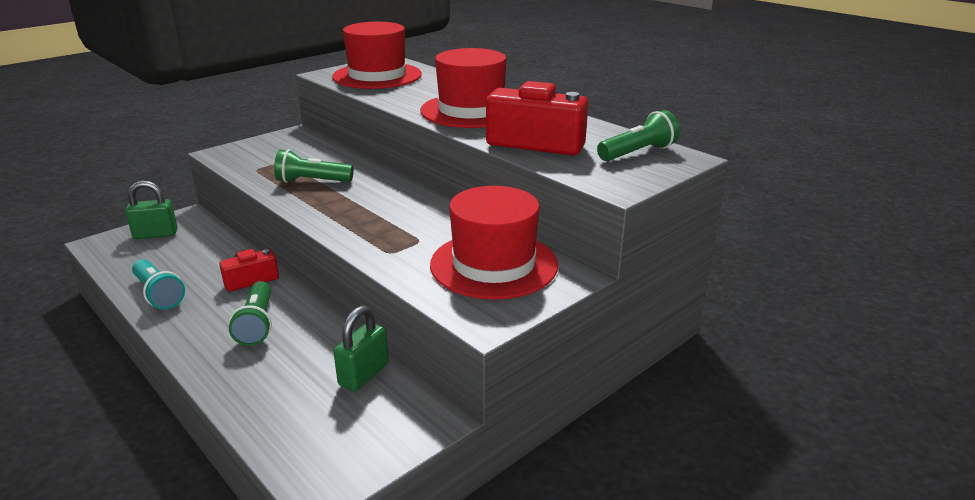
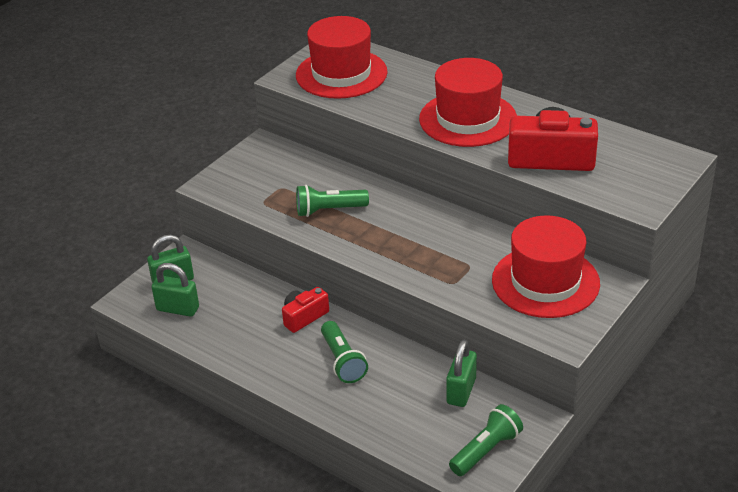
camera: 10 degrees left, 10 degrees up
(138, 256) = (178, 309): none -> green padlock
(158, 294) = (232, 347): turquoise flashlight -> none
(638, 153) = (641, 158): green flashlight -> green flashlight (486, 450)

